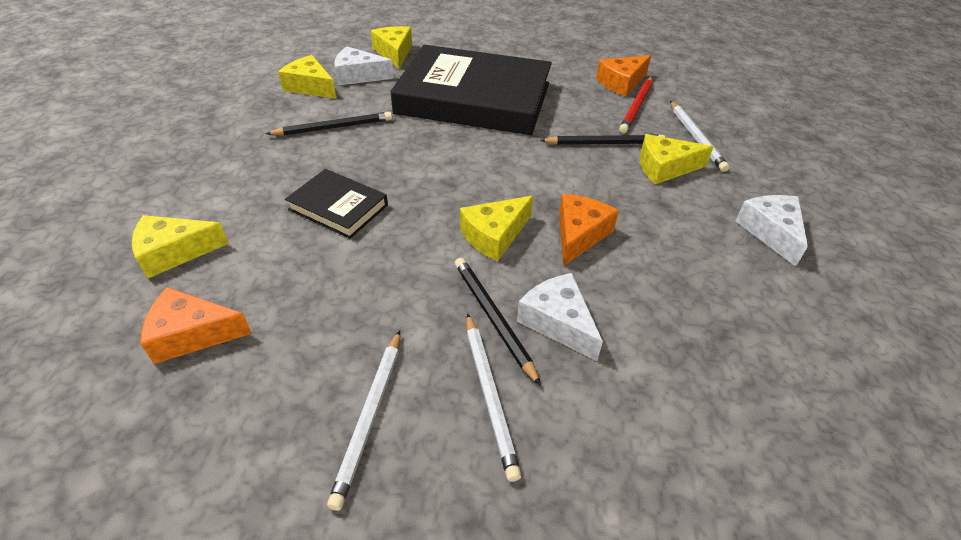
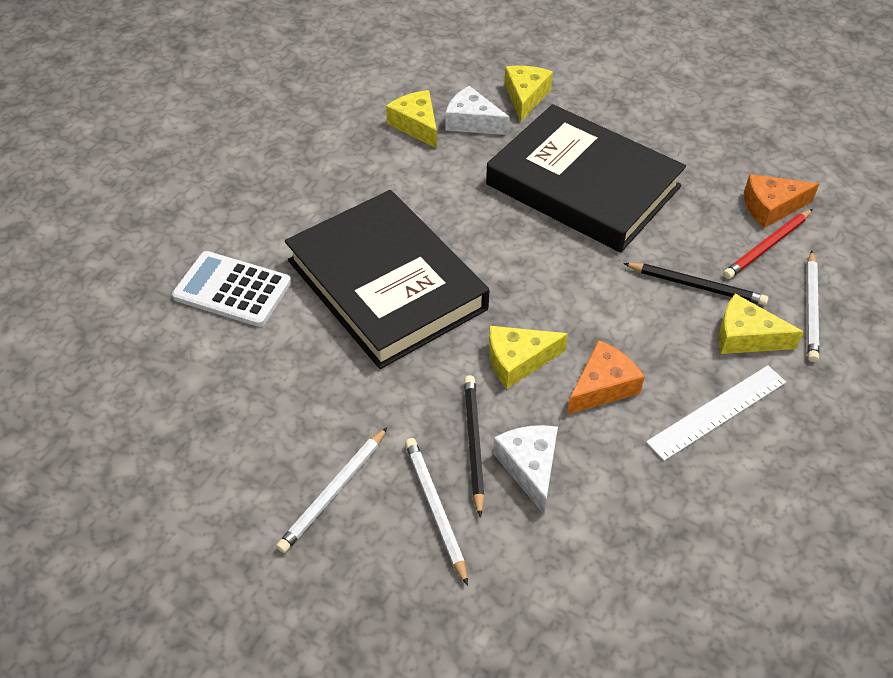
camera: 25 degrees right, 5 degrees up
(174, 252) = (232, 289): yellow cheese -> white calculator
(192, 334) = (225, 373): orange cheese -> none
(333, 128) = (419, 187): black pencil -> none
(338, 207) = (386, 284): black book -> black book, size x2.17
(489, 394) = (435, 509): white pencil -> white pencil turned 150 degrees clockwise
(683, 226) = (717, 412): none -> white ruler
(771, 232) = (811, 449): white cheese -> none

